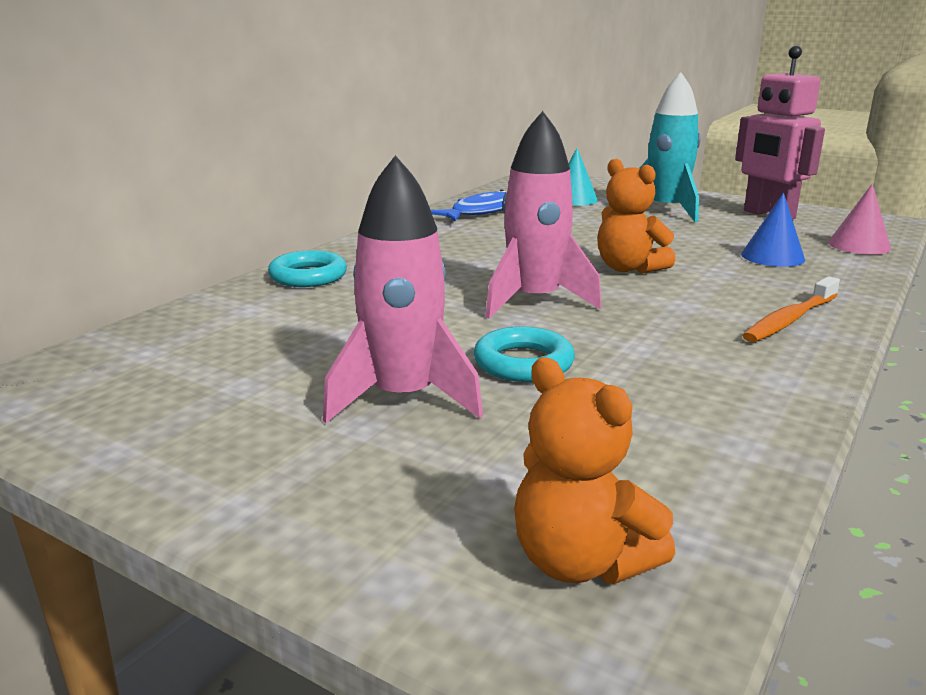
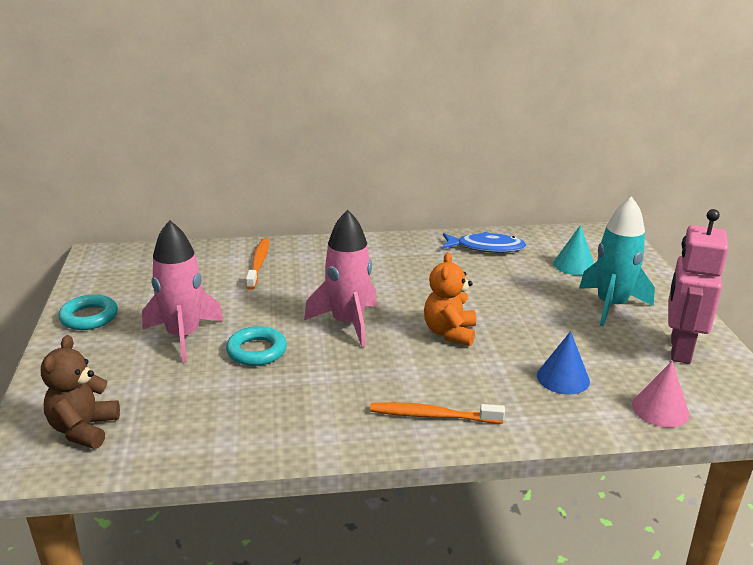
camera: 50 degrees right, 5 degrees up
(294, 302) = (258, 264): none -> orange toothbrush
(308, 276) = (297, 251): turquoise ring -> turquoise ring (89, 317)
(581, 561) = (83, 429): orange teddy bear -> brown teddy bear

